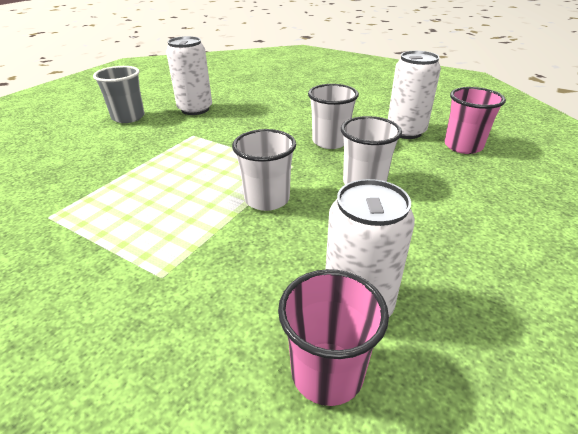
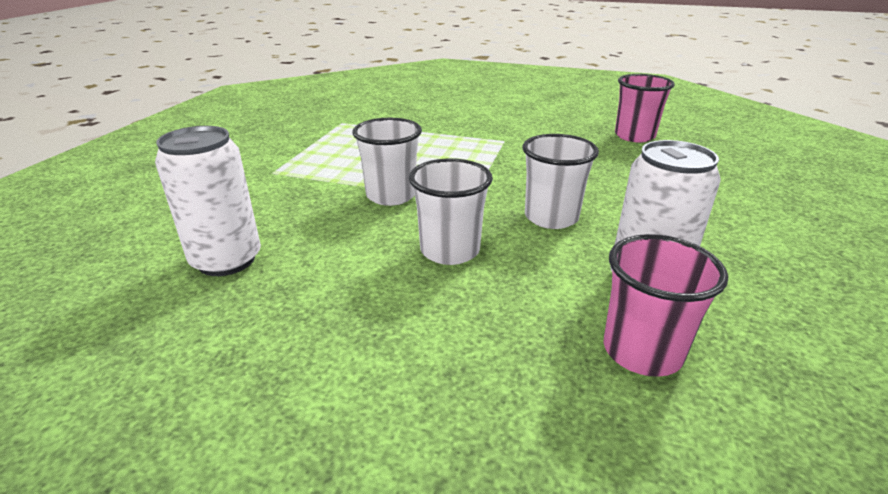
camera: 75 degrees right, 5 degrees down
(128, 117) = (518, 108): grey cup -> none
(195, 109) = (567, 130): white can -> none
(327, 373) = (154, 251): pink cup -> pink cup (634, 136)

